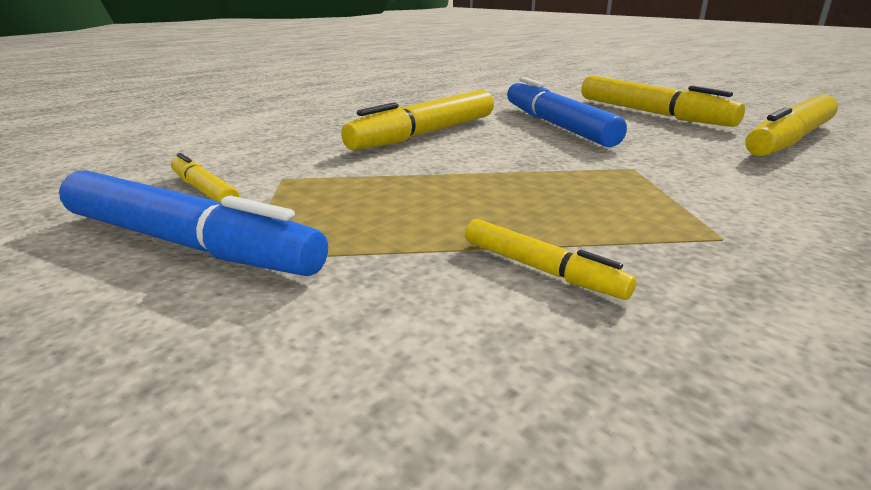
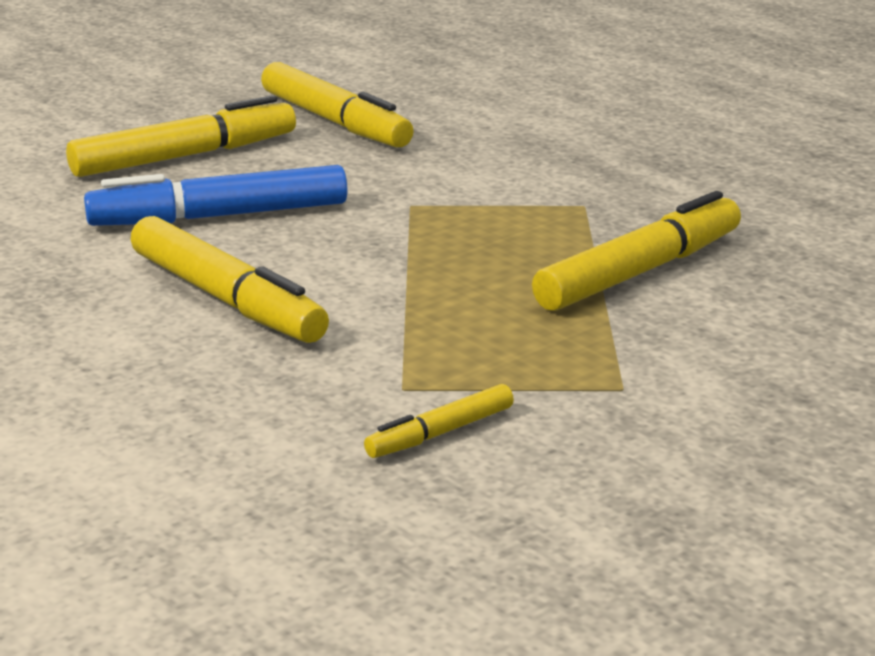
camera: 85 degrees left, 0 degrees up
(188, 244) = (596, 418): blue marker -> none
(541, 270) = (640, 272): yellow marker -> yellow marker, size x1.96

